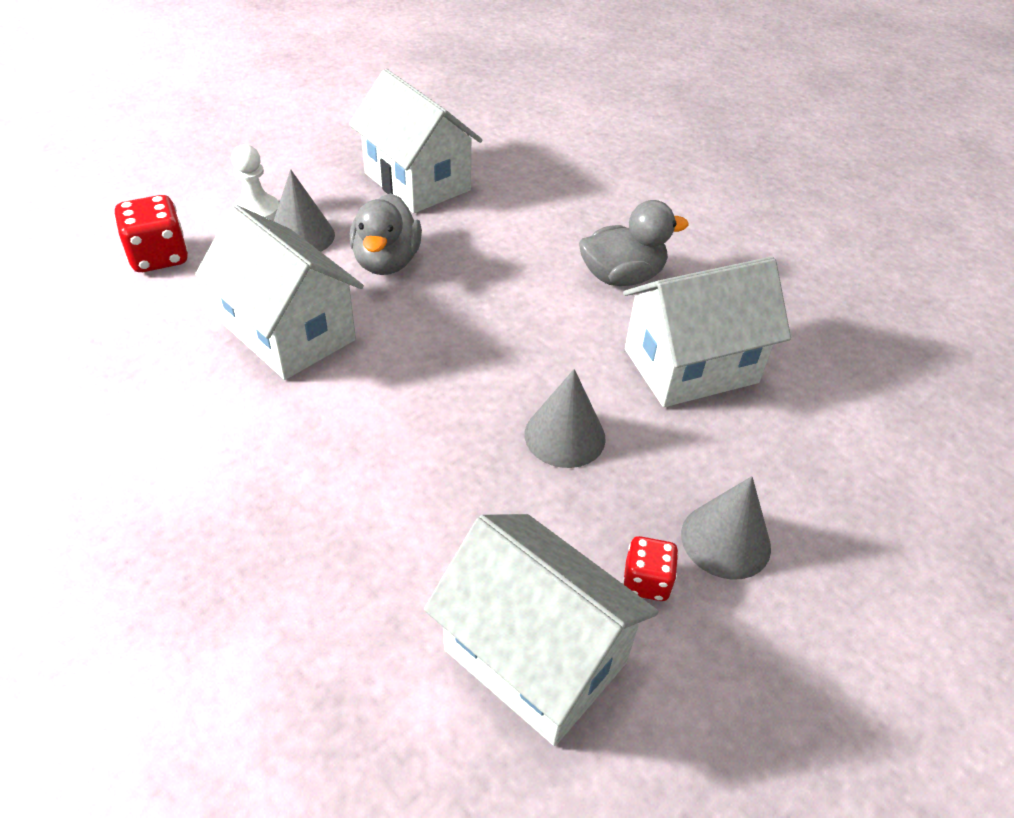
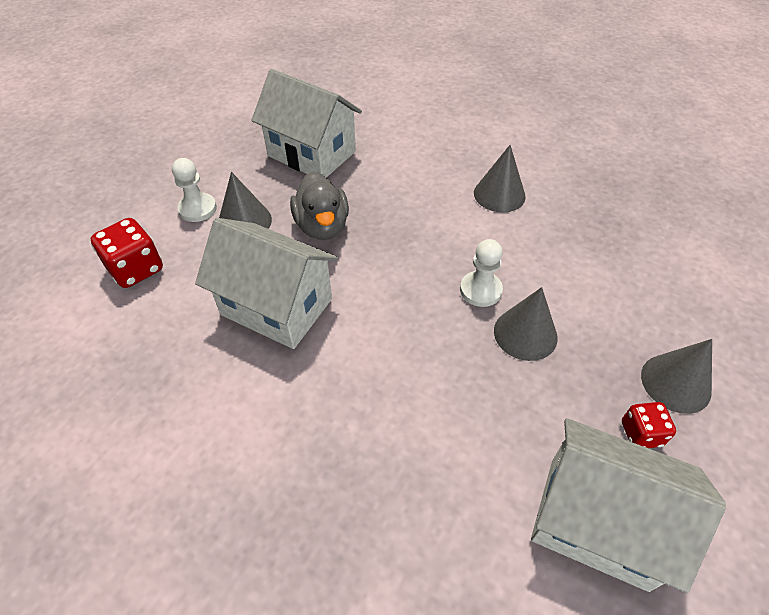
camera: 15 degrees left, 5 degrees up
(537, 375) = (480, 290): none -> white pawn
(622, 277) = (499, 194): grey duck -> grey cone
(690, 366) = (582, 252): white house -> none

